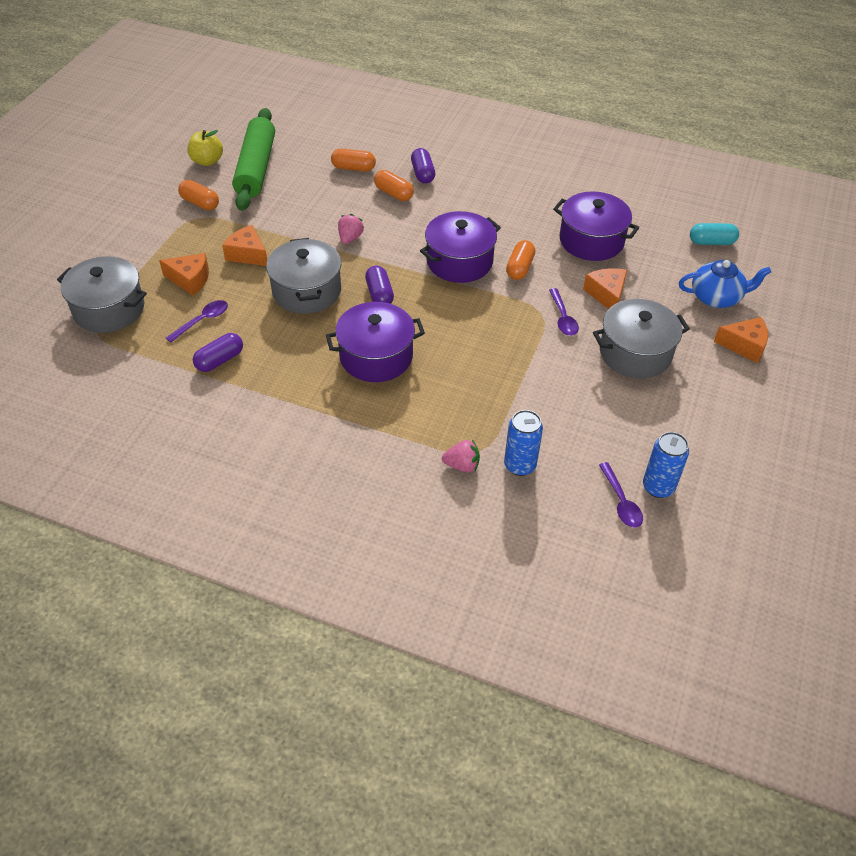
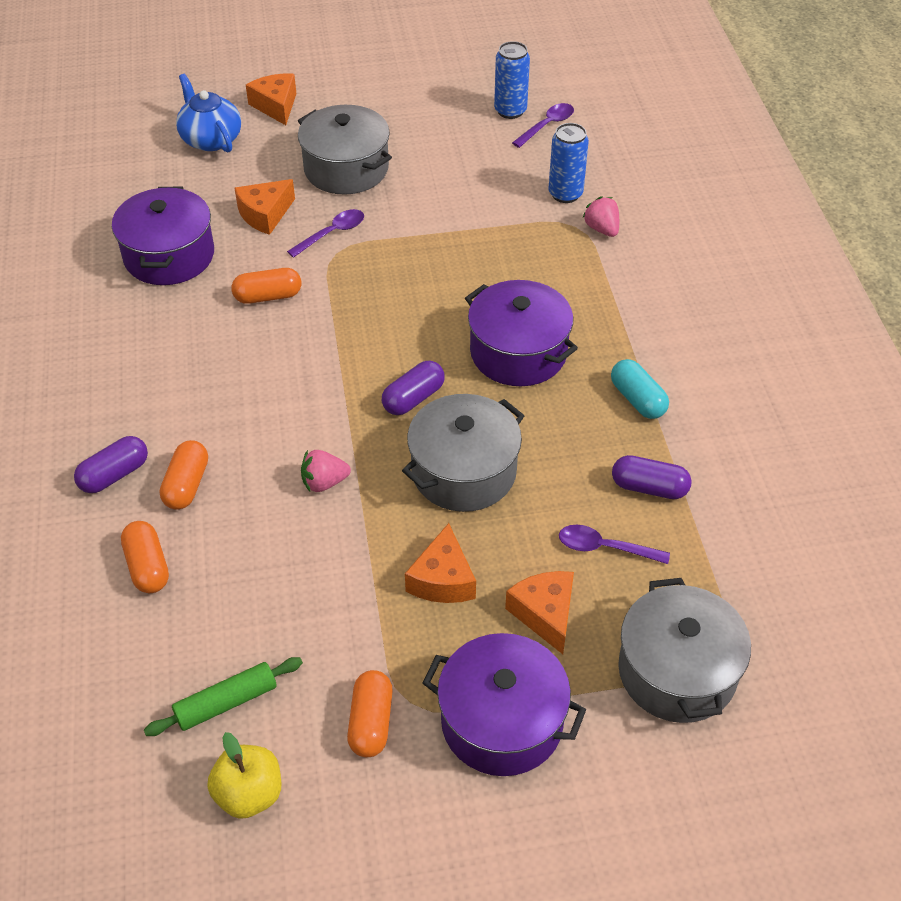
camera: 120 degrees left, 0 degrees up
(256, 168) = (226, 703): green rolling pin -> green rolling pin, size x0.51
(459, 261) = (294, 353): purple pot -> purple pot (502, 722)
(711, 242) = (108, 165): turquoise capsule -> turquoise capsule (637, 399)

